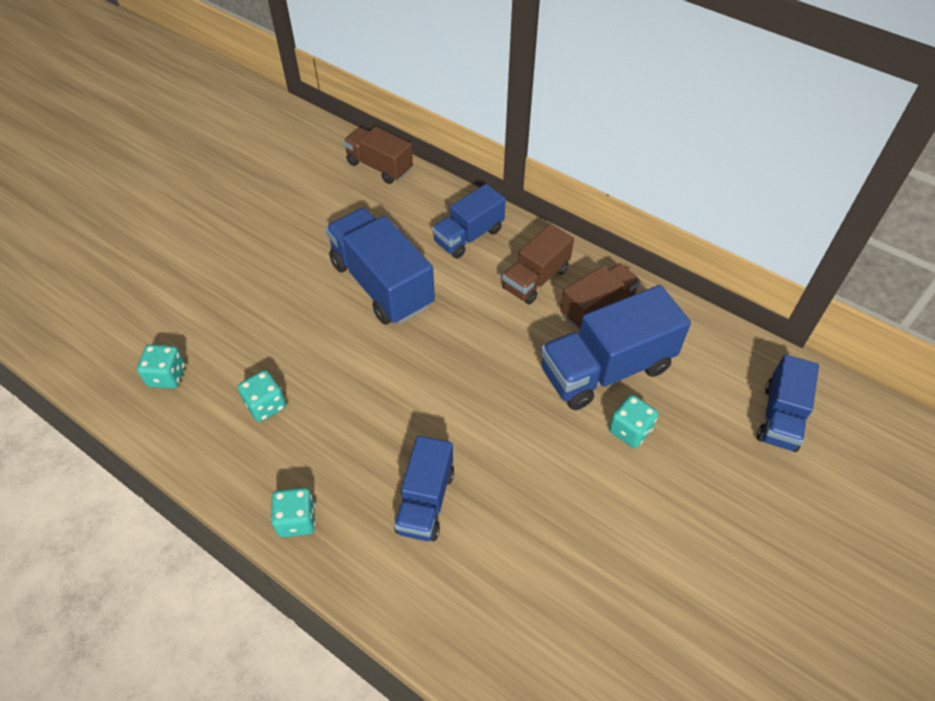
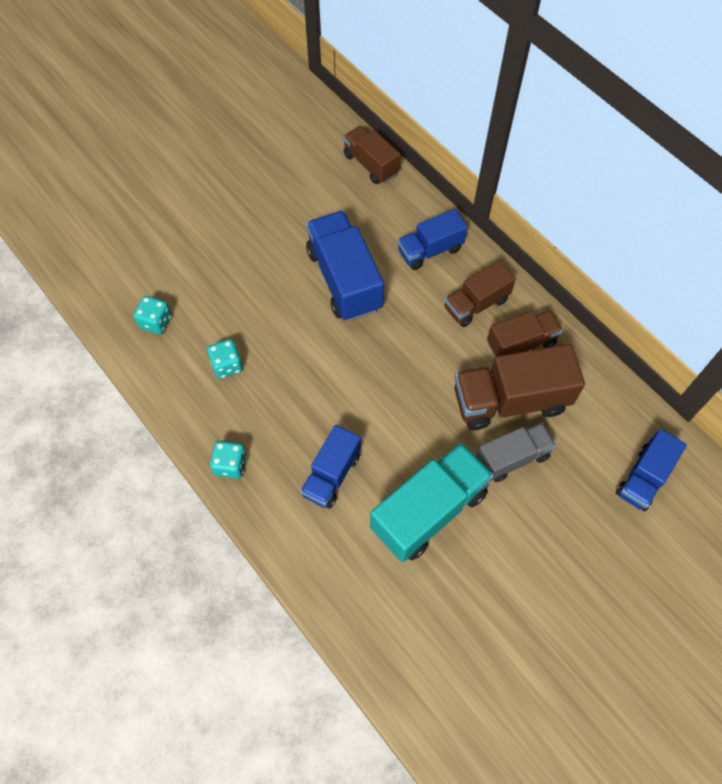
camera: 15 degrees right, 10 degrees up
(554, 514) = (429, 511): none -> turquoise truck
(606, 369) = (510, 400): blue truck -> brown truck
(630, 430) = (512, 458): turquoise dice -> grey truck

